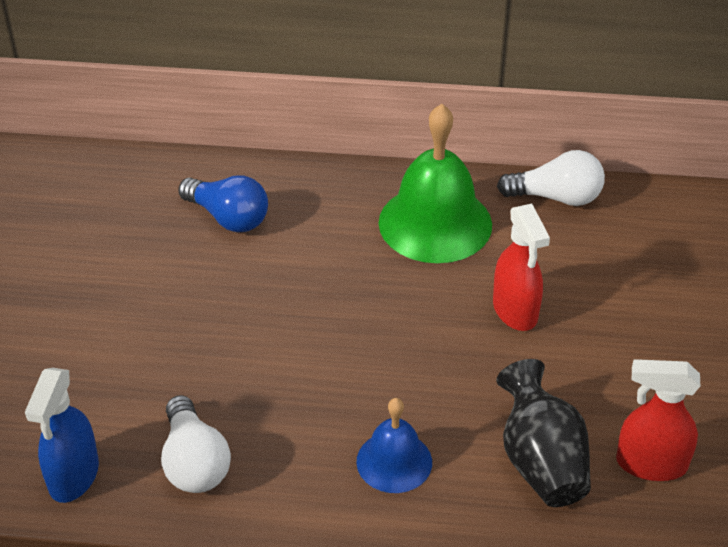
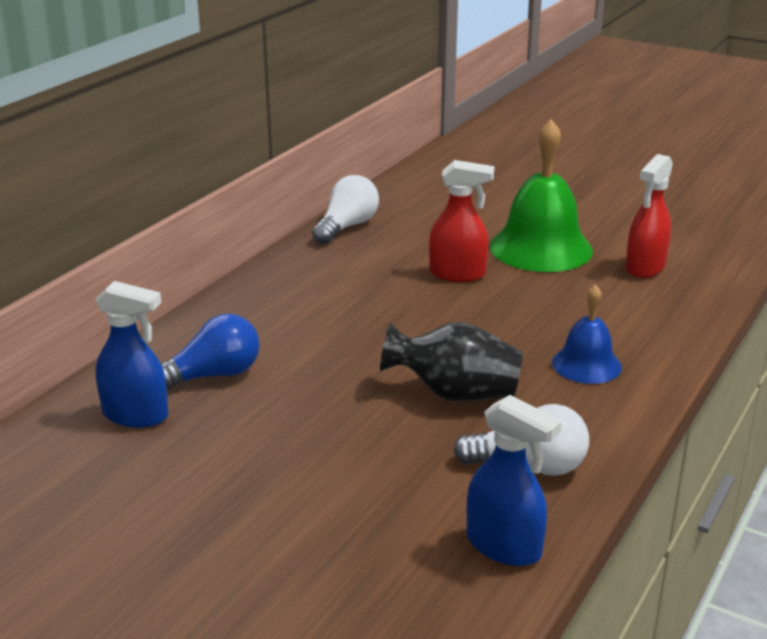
camera: 65 degrees left, 15 degrees down
(150, 201) = (136, 415): none -> blue spray bottle
(435, 223) = (326, 280): green bell -> green bell (541, 248)
(540, 461) = (620, 305): black vase -> black vase (455, 394)

